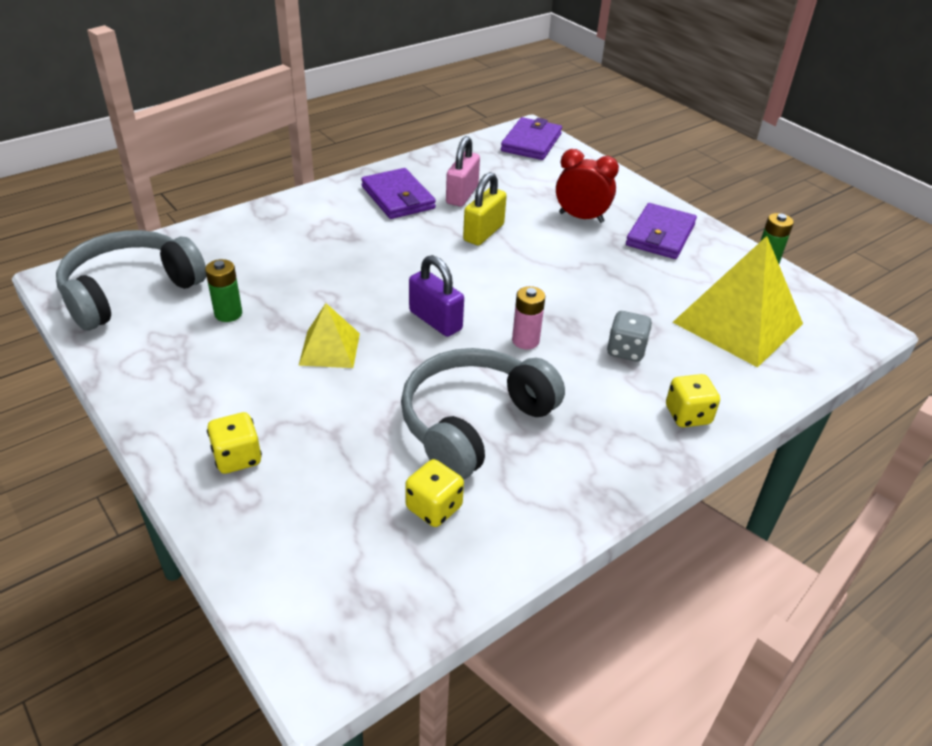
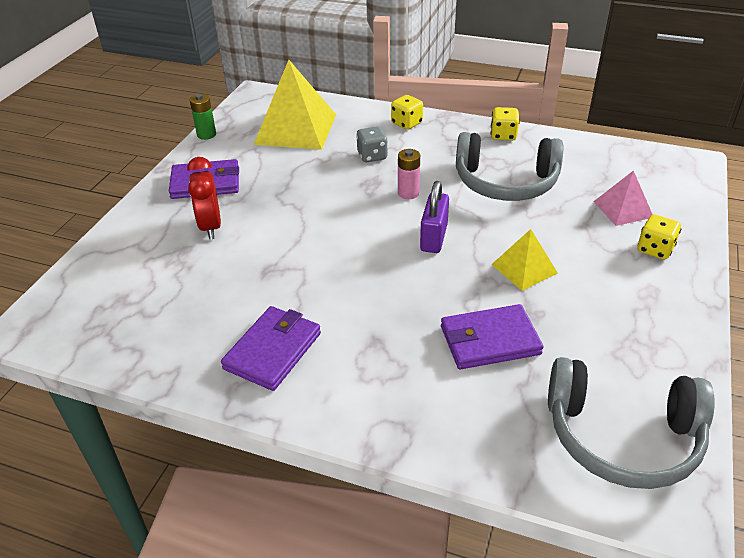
camera: 120 degrees left, 0 degrees up
(228, 314) = (561, 346): green battery -> none
(321, 487) = (623, 209): none -> pink pyramid
(434, 508) = (578, 170): yellow dice -> yellow dice (503, 135)
(462, 195) = (228, 310): pink padlock -> none
(483, 233) = (287, 267): yellow padlock -> none
(531, 142) = (62, 314): purple wallet -> purple wallet (489, 340)

